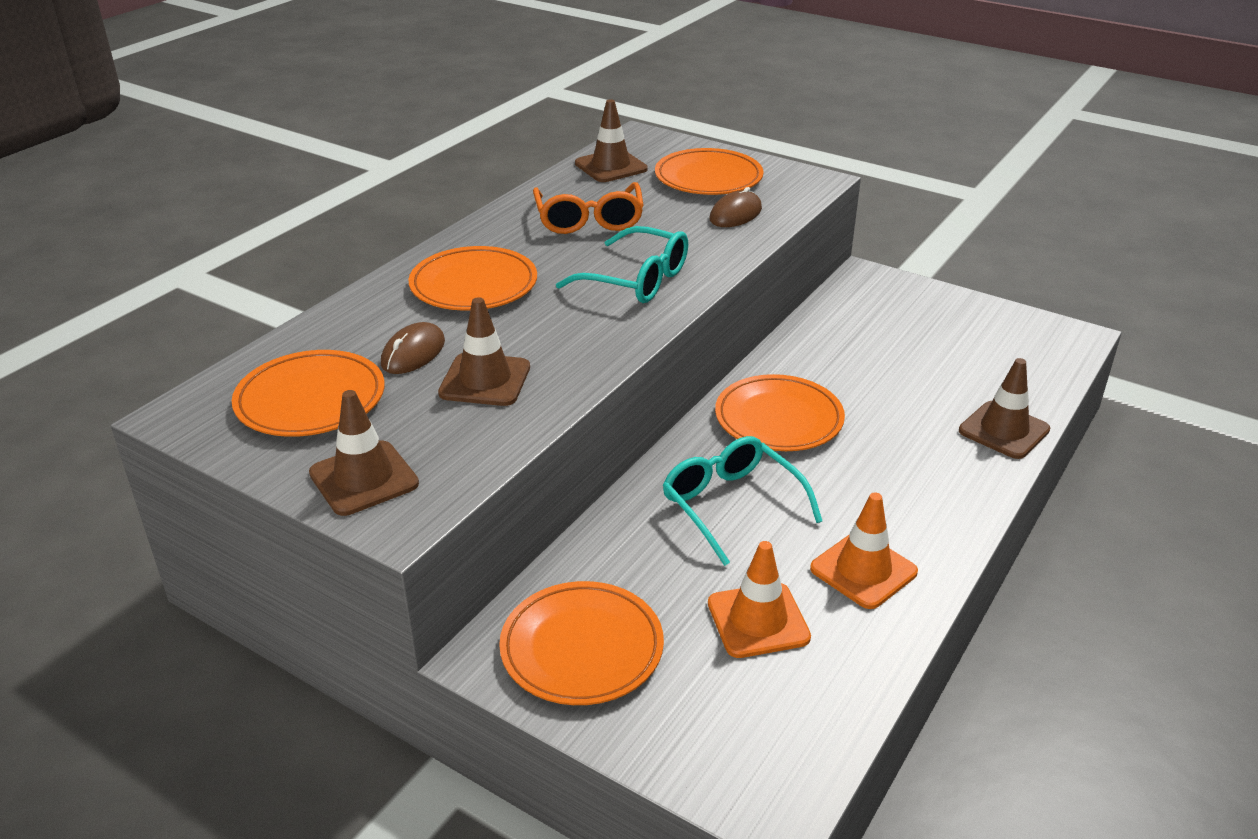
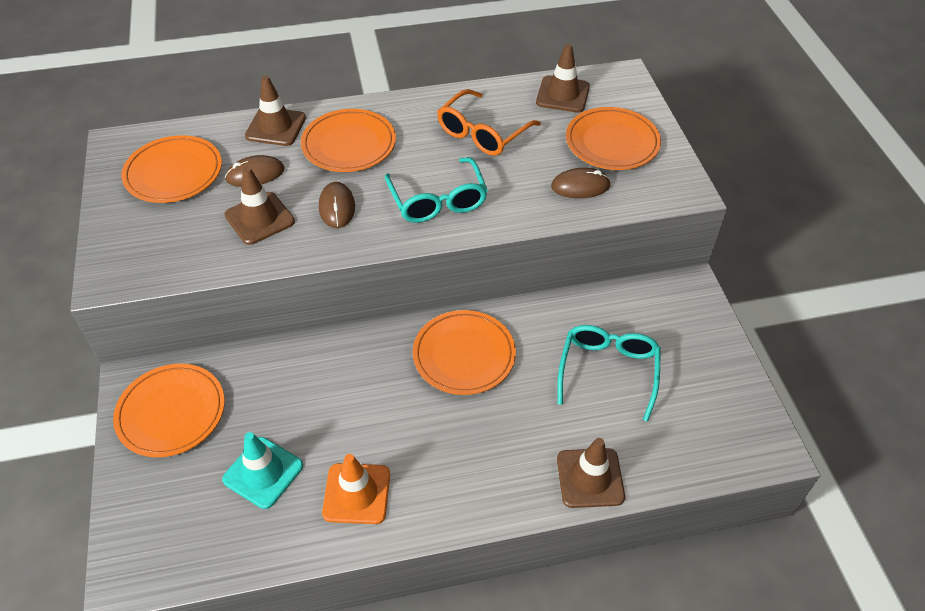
camera: 45 degrees right, 15 degrees up
(364, 478) = (128, 241): brown traffic cone -> brown traffic cone (276, 127)
(550, 332) = (337, 207): none -> brown mouse
(731, 505) = (353, 391): turquoise glasses -> turquoise glasses (608, 371)
(758, 620) = (263, 472): orange traffic cone -> turquoise traffic cone

